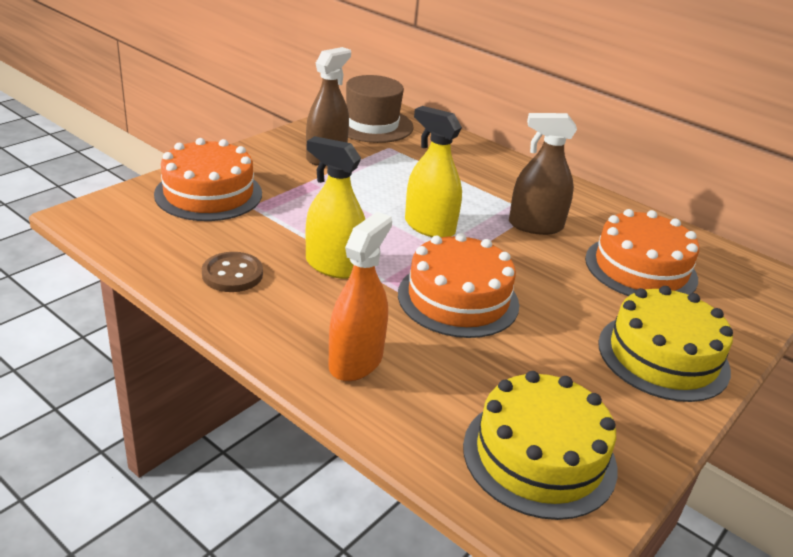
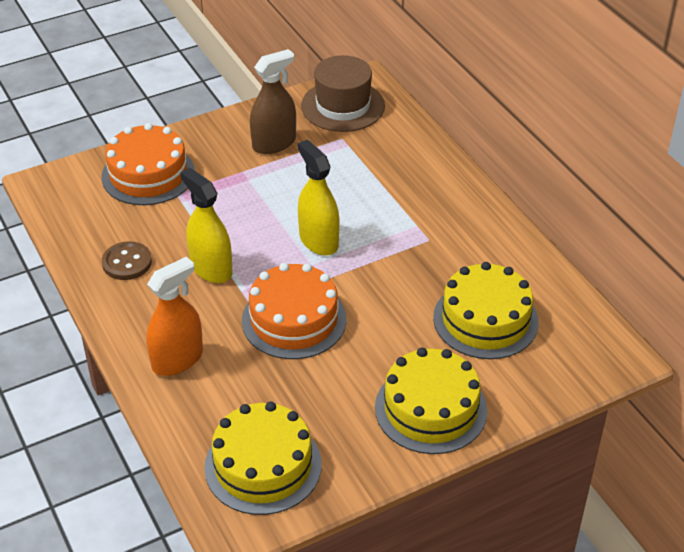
camera: 25 degrees right, 10 degrees up
(535, 226) = (420, 255): brown spray bottle -> none
(640, 268) = (485, 320): orange cake -> yellow cake

